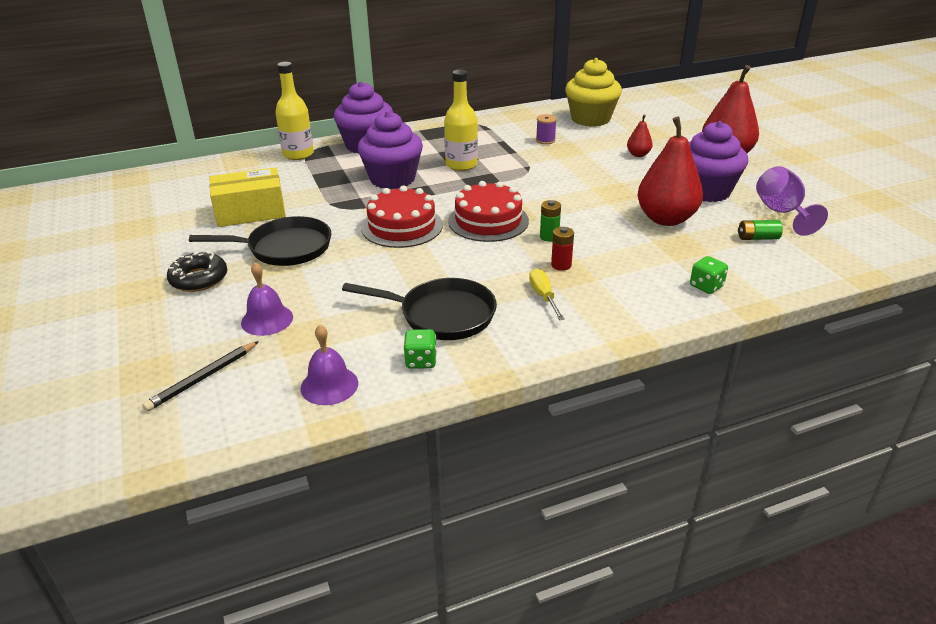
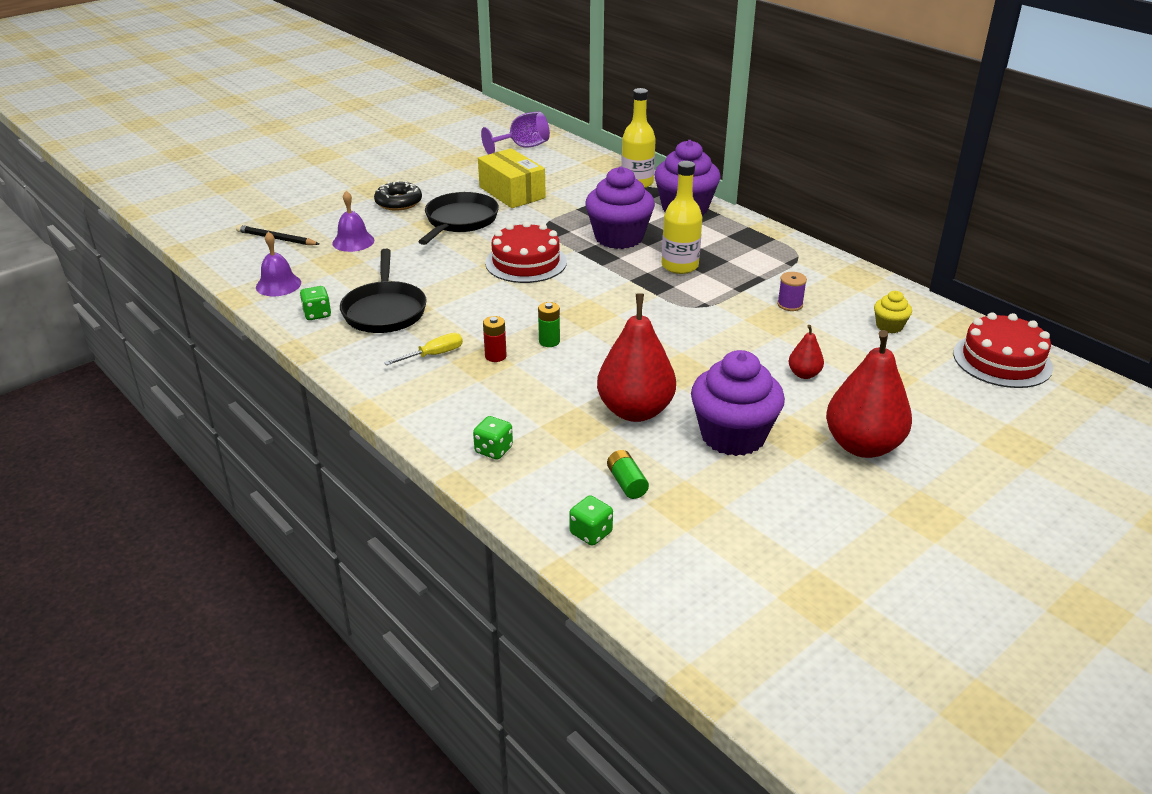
camera: 70 degrees right, 0 degrees up
(284, 248) = (459, 221): black pan -> black pan turned 135 degrees counterclockwise
(488, 221) = (563, 303): red cake -> red cake (1002, 360)
(590, 119) = (889, 326): yellow cupcake -> yellow cupcake, size x0.47
(781, 212) = (711, 502): purple goblet -> purple goblet (523, 147)
(817, 261) = (591, 533): none -> green dice

